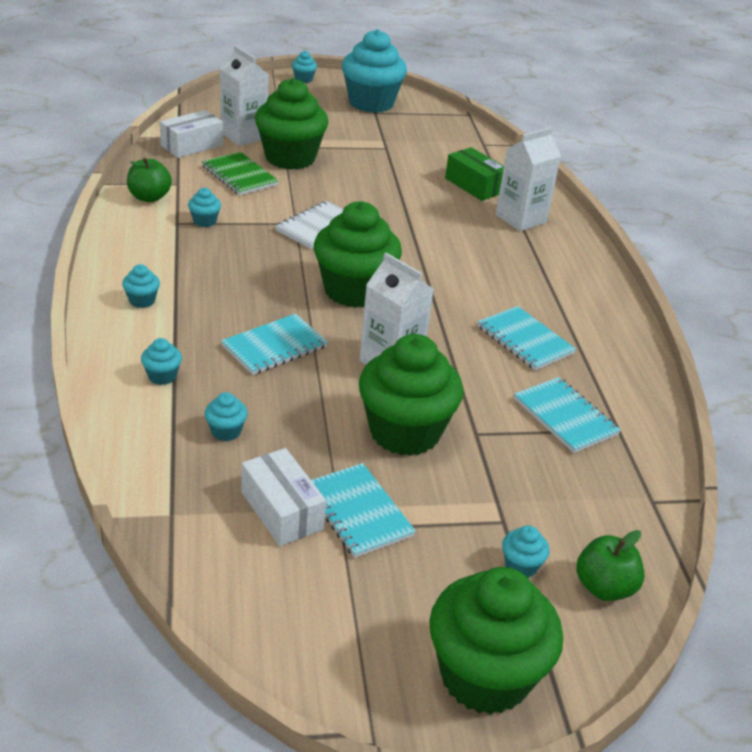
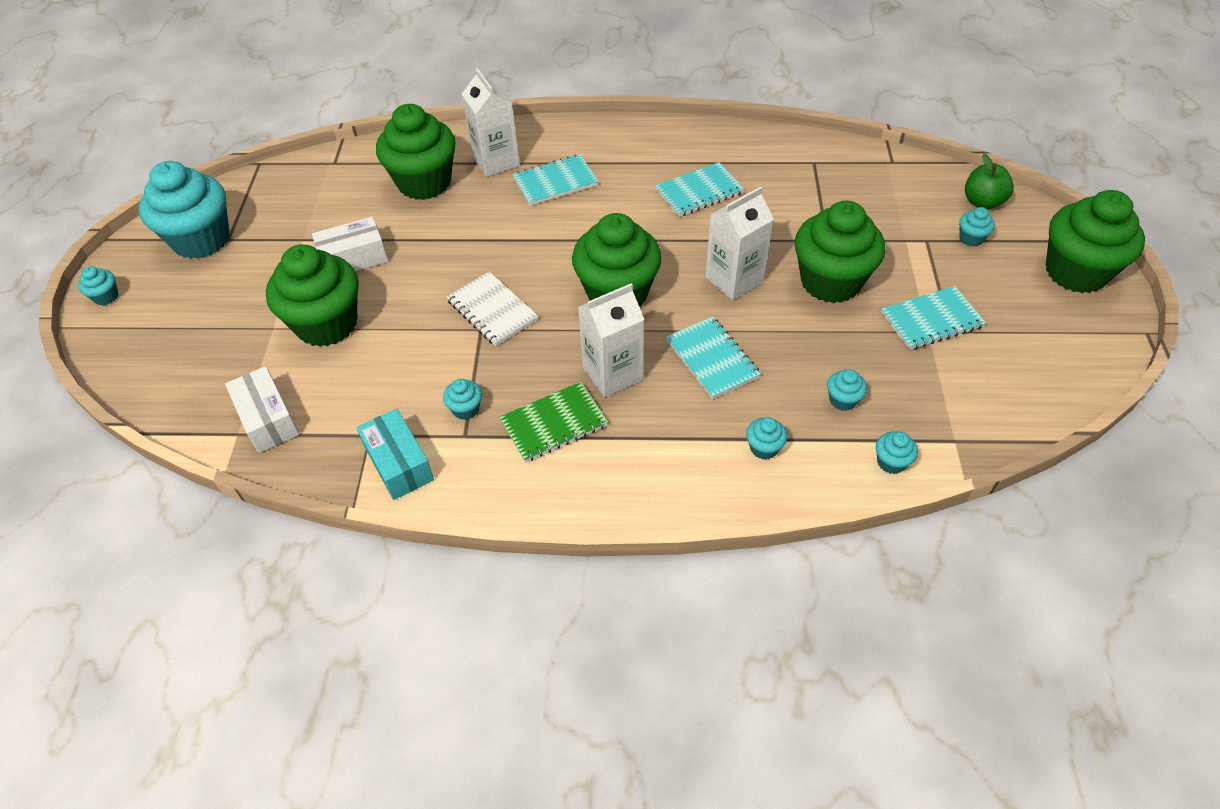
camera: 75 degrees left, 15 degrees up
(142, 301) = (629, 467): turquoise cupcake -> turquoise cupcake (891, 462)
(149, 197) = (399, 463): green apple -> turquoise box
(239, 176) = (361, 373): green notebook -> green notebook (554, 423)
(243, 136) = (255, 365): white carton -> white carton (612, 373)
(282, 510) = (938, 367): white box -> white box (354, 259)
(474, 185) = (424, 182): green box -> green cupcake
(565, 417) = (802, 187): turquoise notebook -> turquoise notebook (555, 182)

